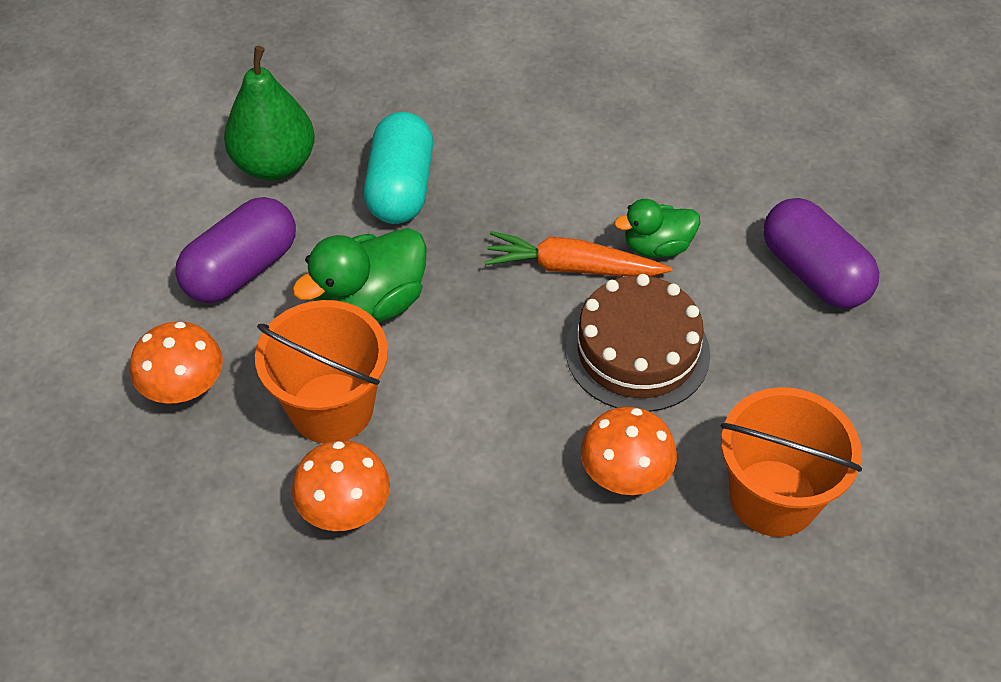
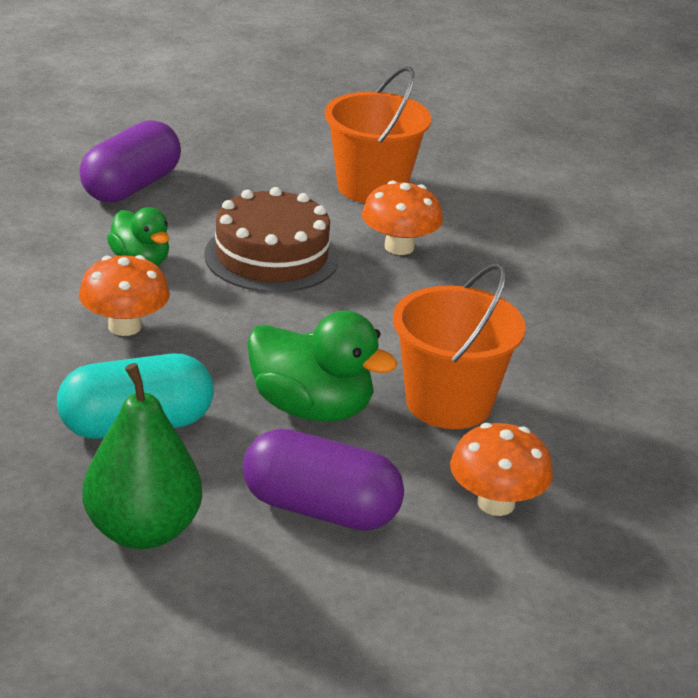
camera: 115 degrees left, 20 degrees down
(345, 508) = (541, 372): orange mushroom -> orange mushroom (124, 326)
(572, 267) = (192, 301): orange carrot -> none

